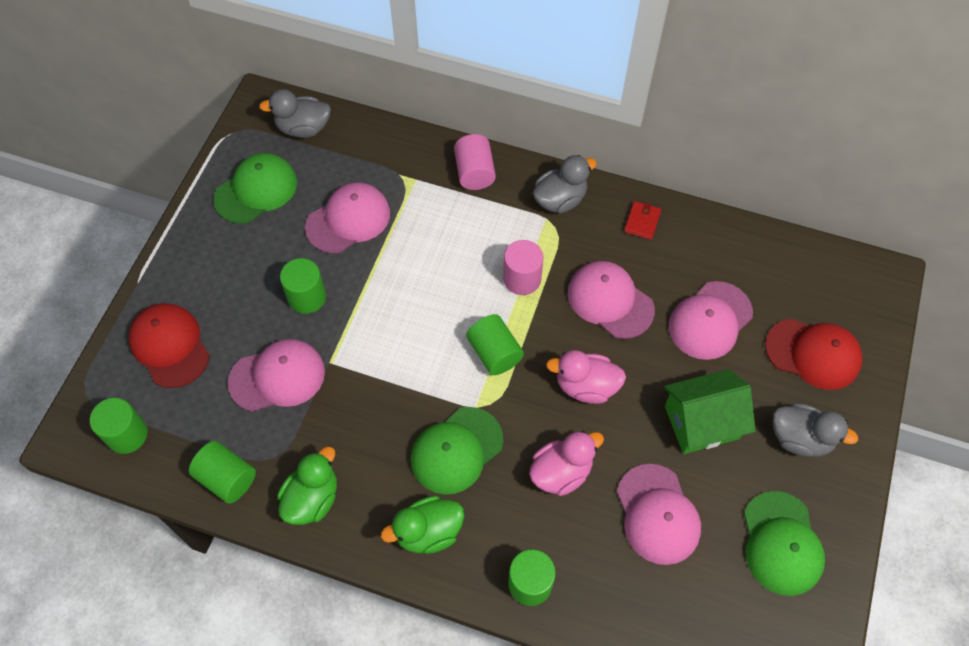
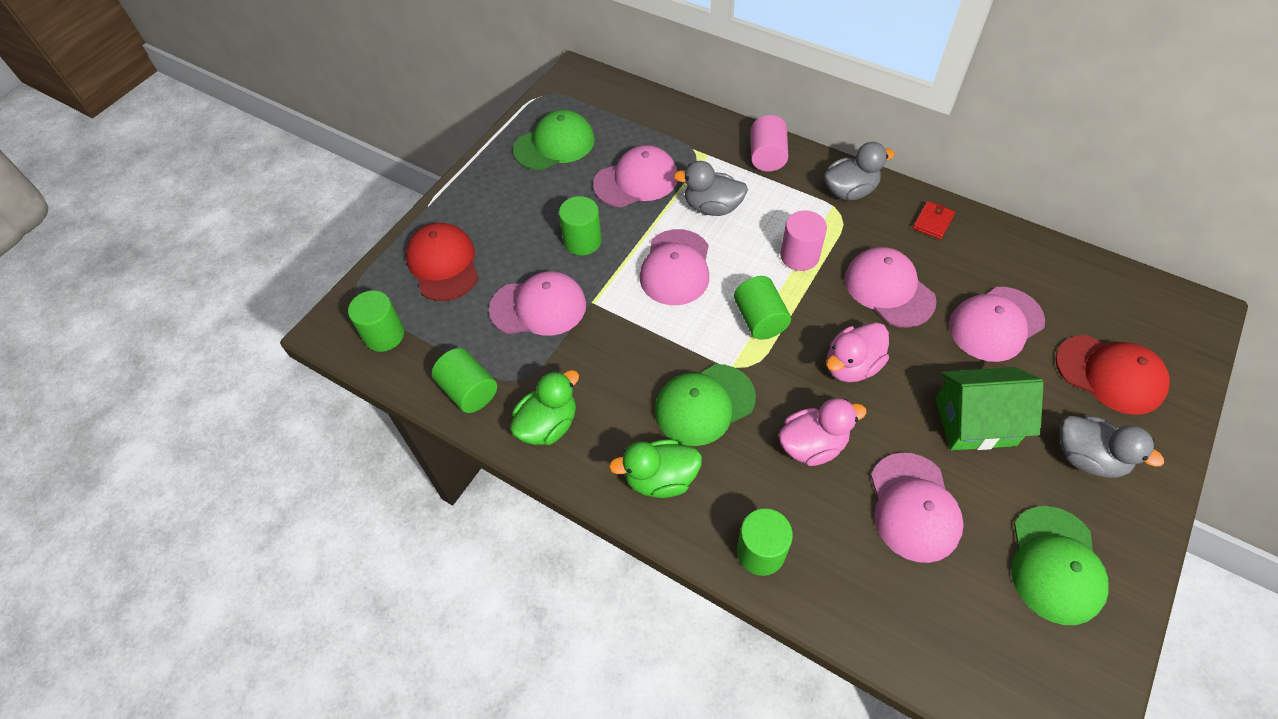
camera: 15 degrees right, 5 degrees down
(303, 128) = (610, 99): grey duck -> grey duck (712, 207)
(405, 311) = (675, 267): none -> pink cap
(586, 386) = (851, 366): pink duck -> pink duck turned 60 degrees counterclockwise

